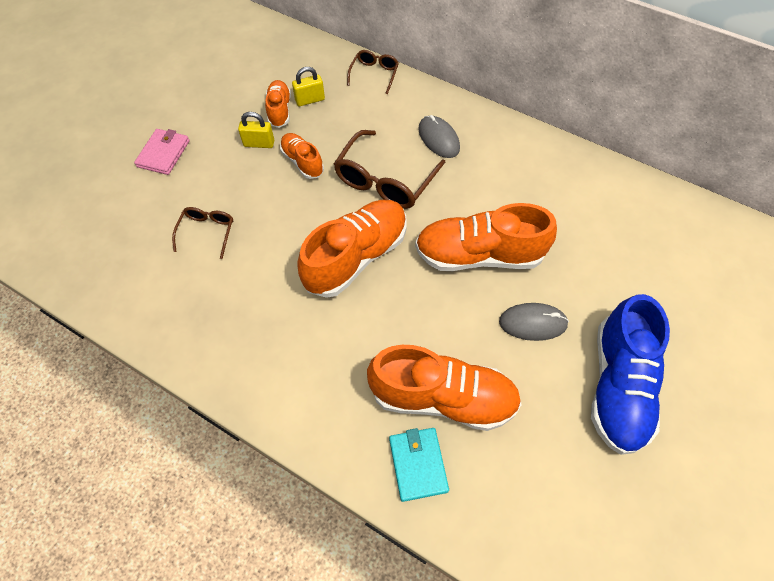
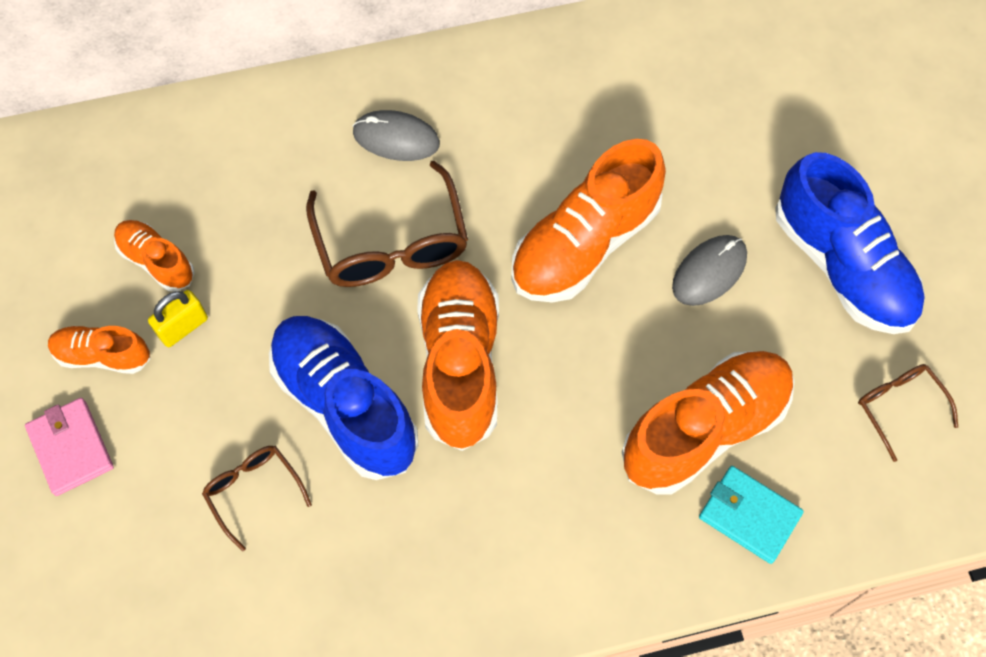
camera: 45 degrees left, 5 degrees up
(285, 230) = (345, 405): none -> blue shoe
(302, 162) = (267, 304): orange shoe -> orange shoe (103, 355)
(310, 100) = (180, 215): yellow padlock -> none
(374, 74) = (223, 112): brown glasses -> brown glasses (898, 406)

